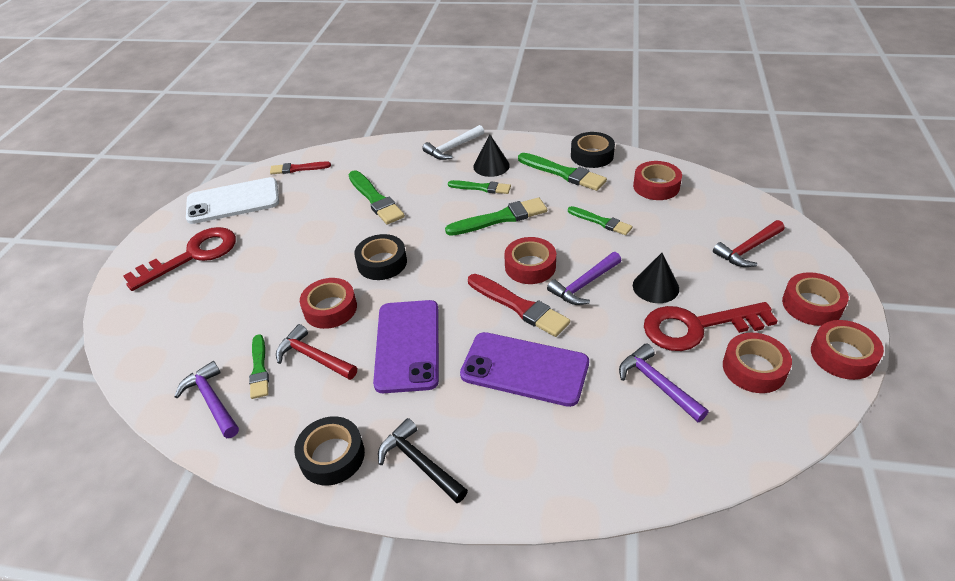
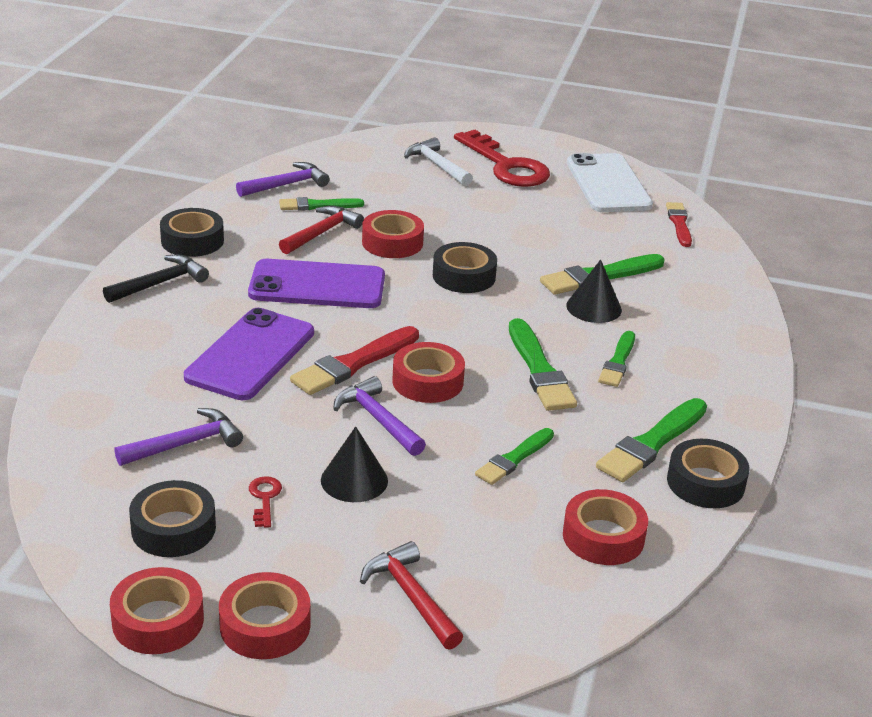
camera: 90 degrees right, 10 degrees down
(452, 148) = (731, 346): white hammer -> white hammer (437, 165)
(491, 166) = (677, 376): black cone -> black cone (594, 307)
(697, 327) = (264, 498): red key -> red key, size x0.40
(754, 368) = (173, 528): red tape -> black tape

